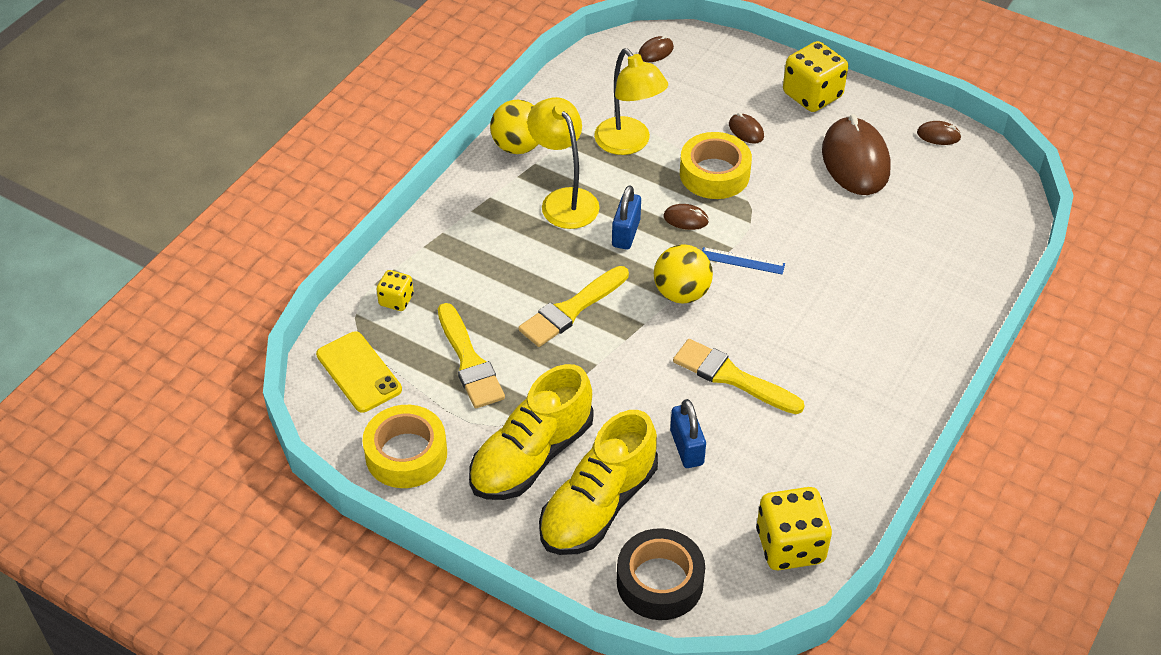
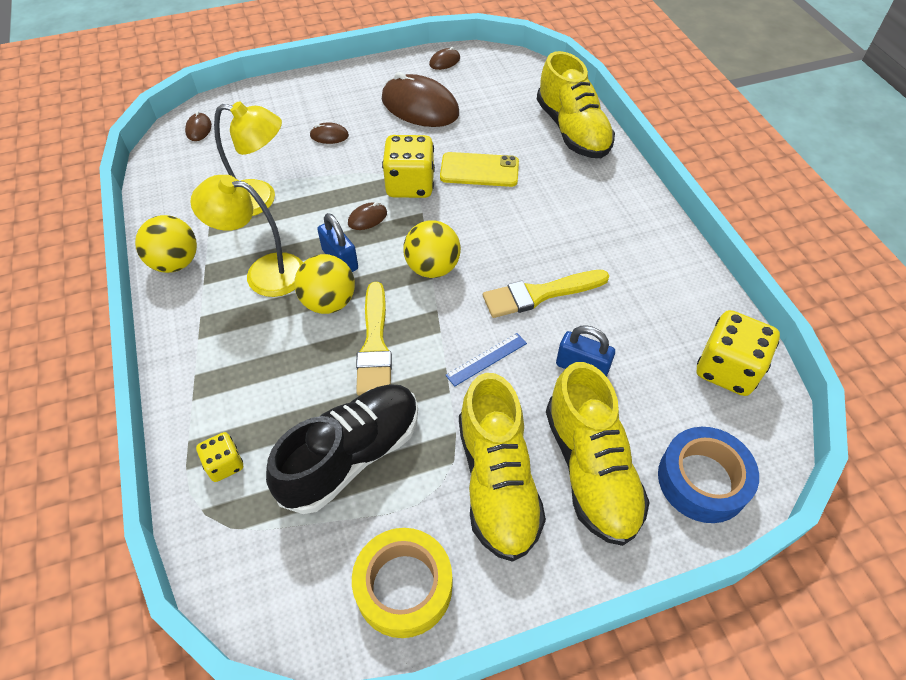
camera: 50 degrees left, 5 degrees up
(359, 372) = (270, 558): yellow phone -> yellow phone (479, 170)
(469, 361) = (352, 456): yellow brush -> black shoe
(579, 256) = (329, 302): none -> yellow ball
(660, 581) = (702, 480): black tape -> blue tape
(714, 174) = (346, 176): yellow tape -> none
(742, 261) = (440, 216): blue ruler -> blue ruler (486, 359)
(812, 95) = (341, 88): yellow dice -> yellow dice (410, 185)
(959, 282) = (572, 131): none -> yellow shoe

